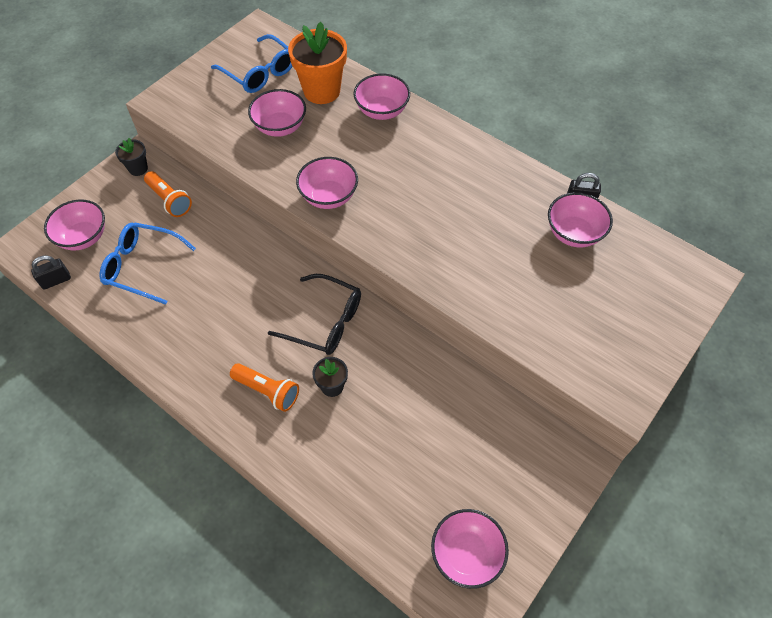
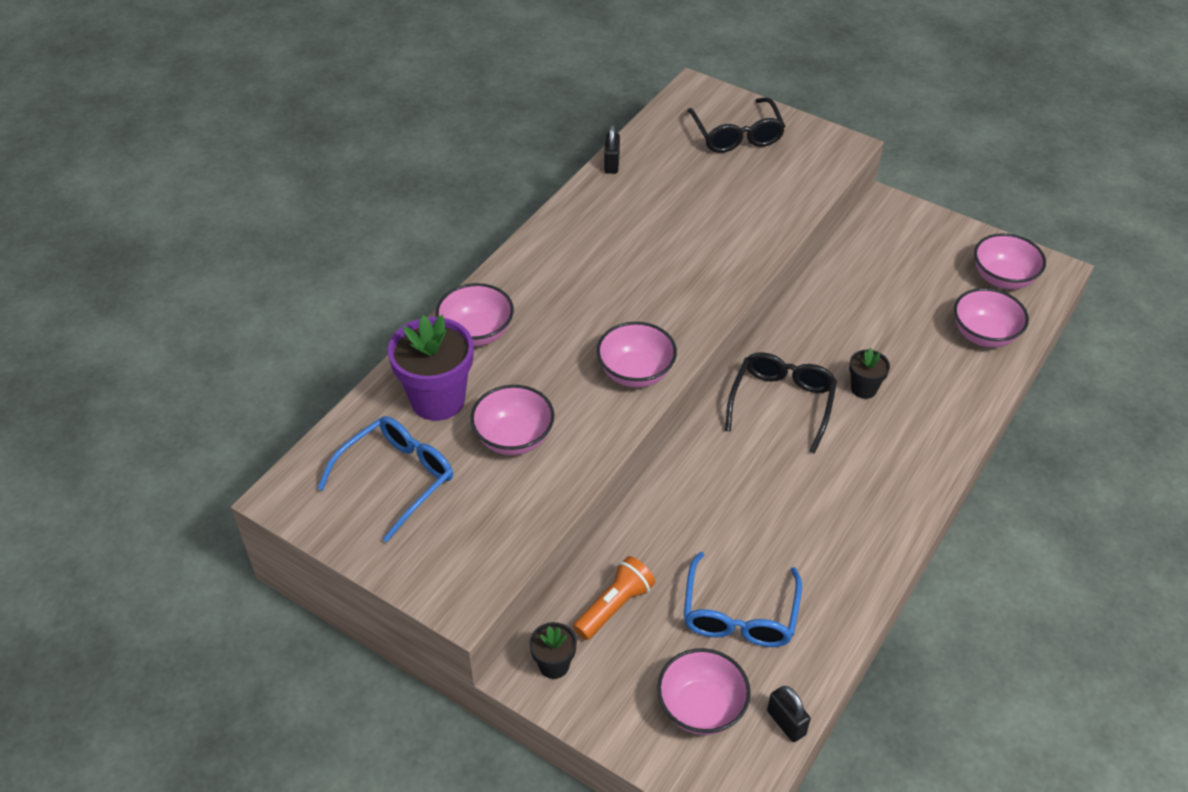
camera: 95 degrees left, 10 degrees down
(267, 391) = (887, 445): orange flashlight -> none
(321, 91) = (438, 400): orange flower pot -> purple flower pot
(574, 233) = (658, 170): pink bowl -> pink bowl (984, 335)
(632, 302) = (737, 135): none -> black glasses

